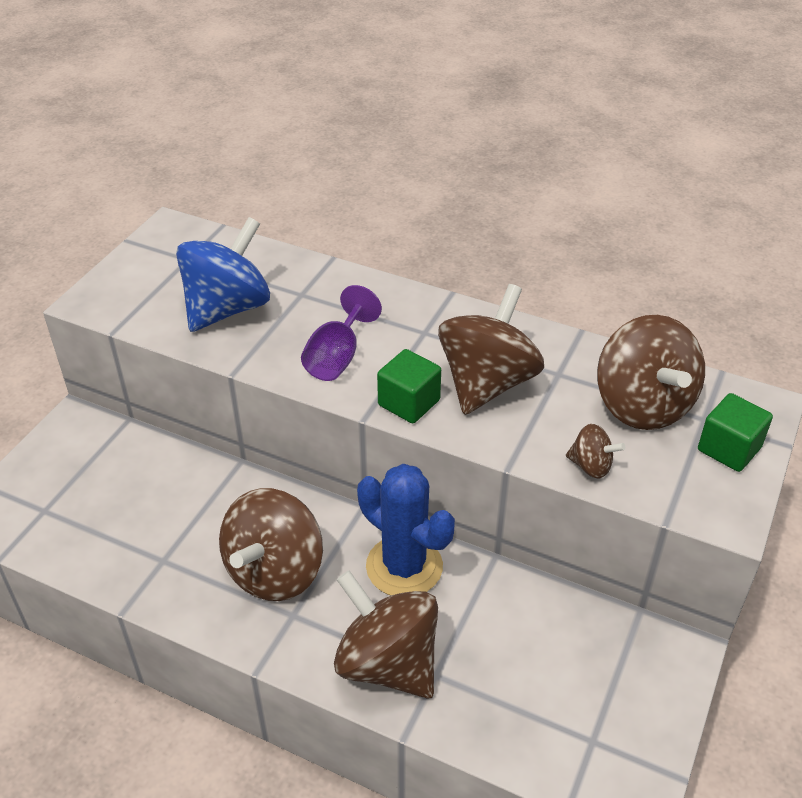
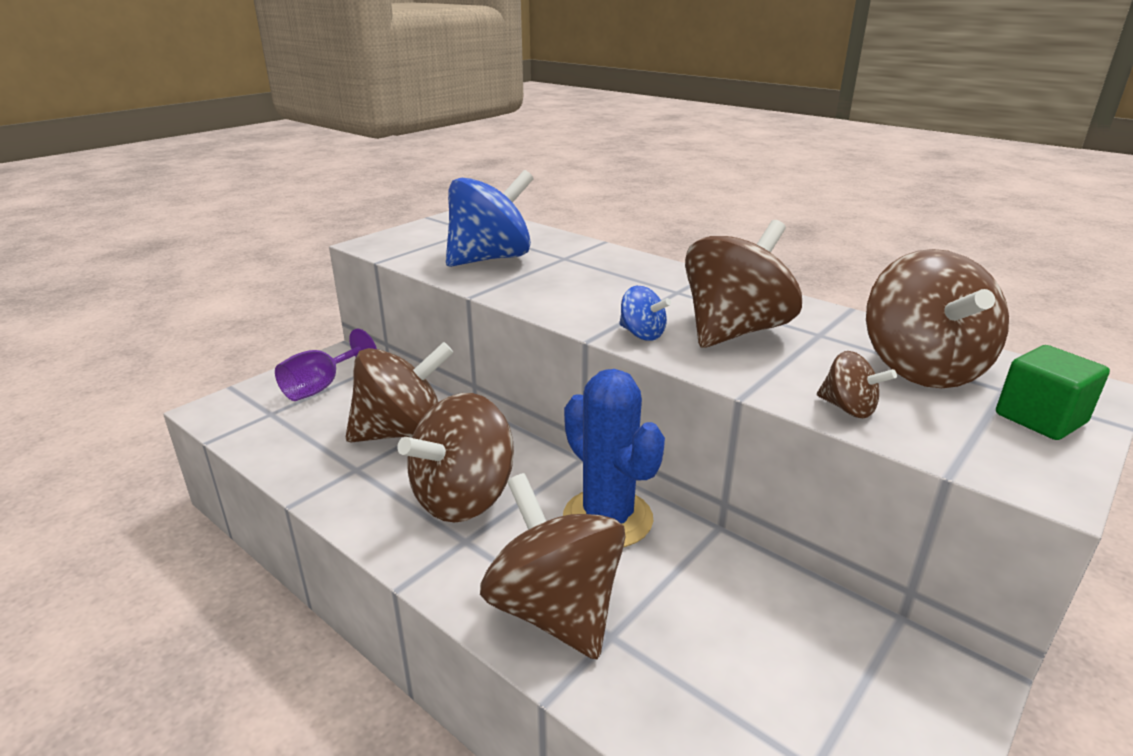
camera: 15 degrees right, 15 degrees down
(188, 508) = (403, 432): none -> brown spinning top
(337, 357) = (580, 297): purple goblet -> purple goblet (321, 387)
(409, 403) = (642, 334): green cube -> blue spinning top

